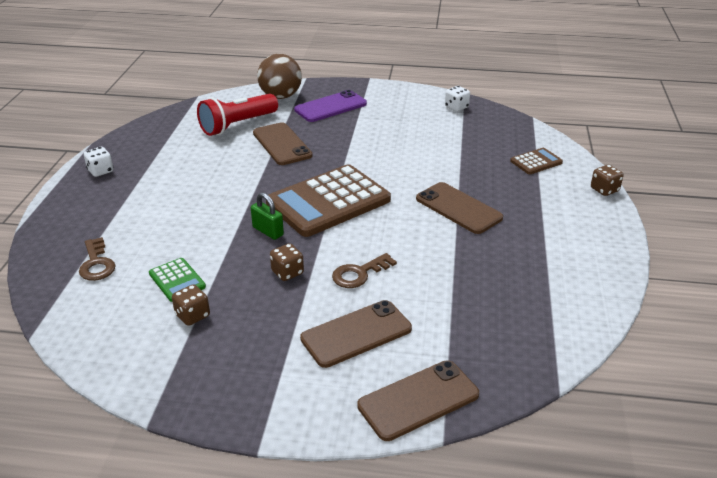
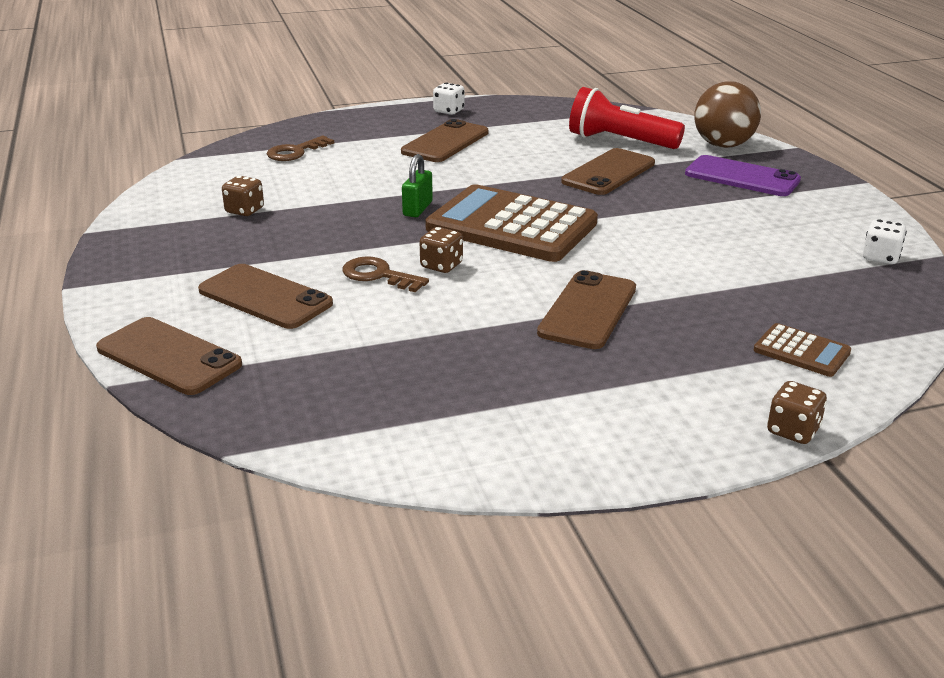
camera: 65 degrees right, 5 degrees down
(161, 189) = (445, 142): none -> brown phone
(177, 280) = (295, 190): green calculator -> none
(287, 272) = (349, 236): brown dice -> brown dice (441, 266)

